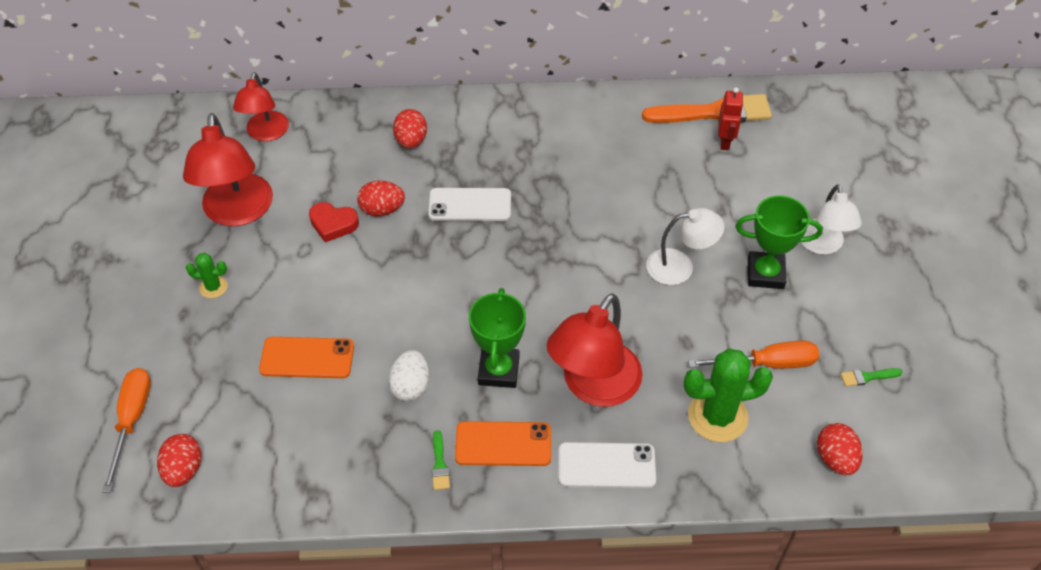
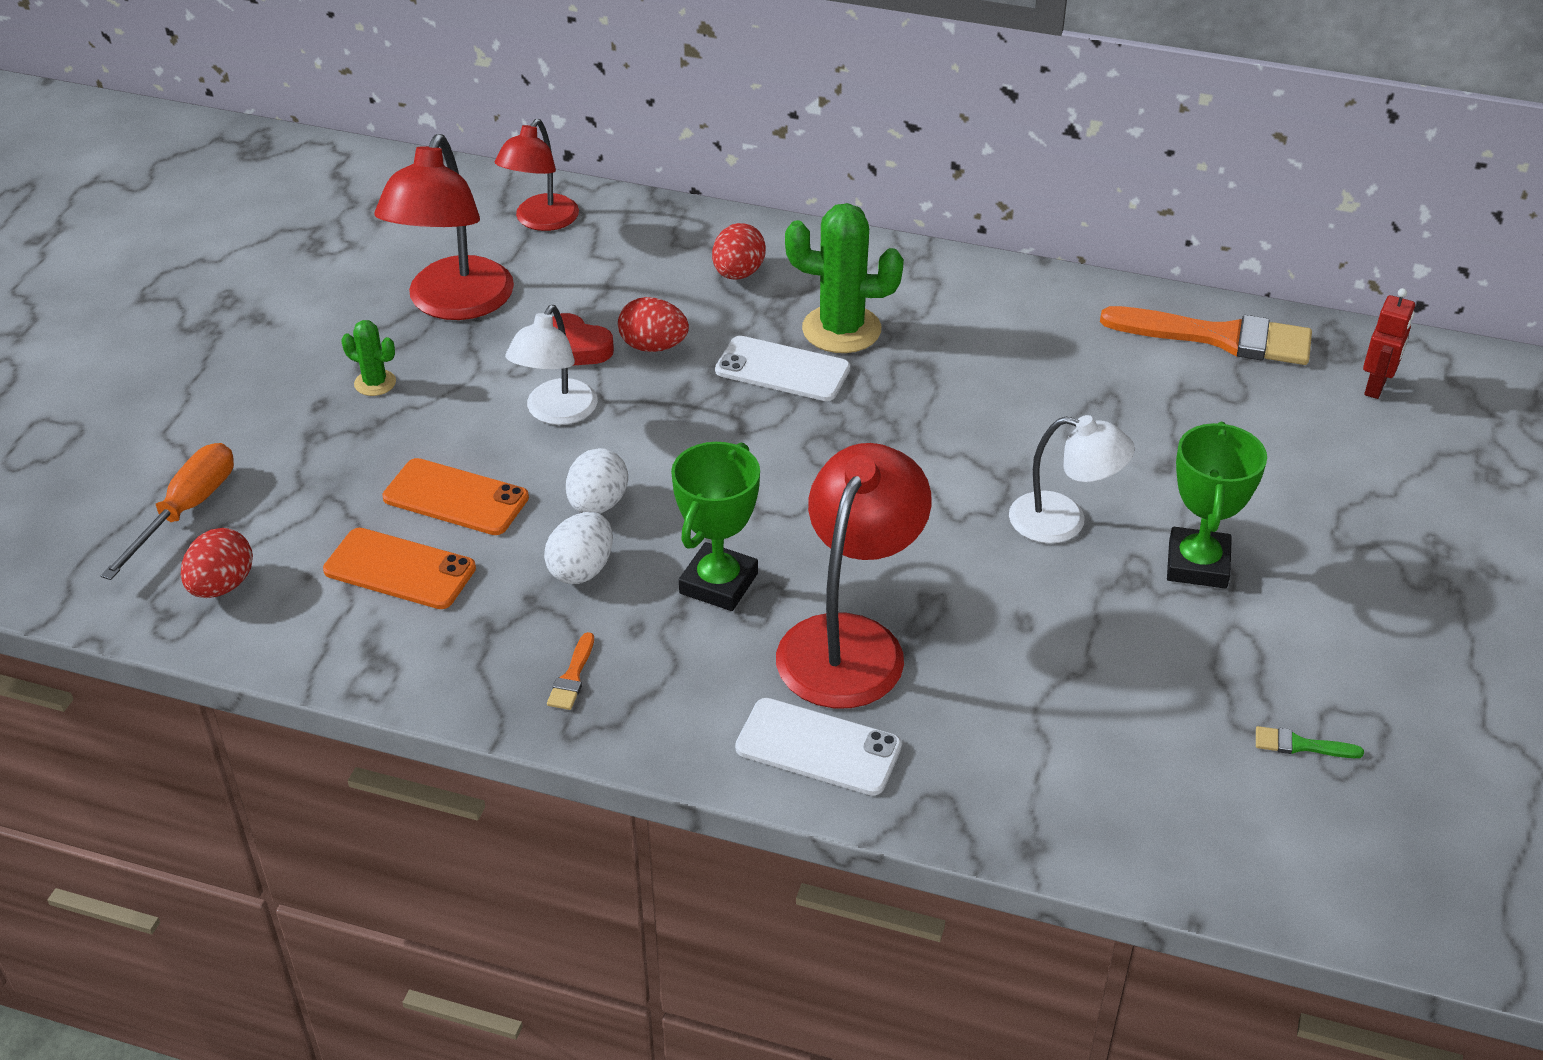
camera: 20 degrees right, 10 degrees down
(399, 336) = (598, 504): none -> white egg
(439, 464) = (572, 676): green brush -> orange brush
(503, 444) = (677, 677): orange phone -> orange phone (400, 569)
(593, 387) = (850, 641): red lamp -> red lamp turned 150 degrees clockwise
(717, 416) = (1025, 731): green cactus -> green cactus (841, 329)
(725, 142) = (1217, 379): red robot -> red robot (1376, 387)
(765, 273) = (1197, 564): green trophy -> green trophy turned 75 degrees clockwise
(767, 363) = (1141, 683): orange screwdriver -> none
(822, 245) = (1311, 550): white lamp -> white lamp (556, 413)
(835, 458) = (1190, 841): red egg -> none

